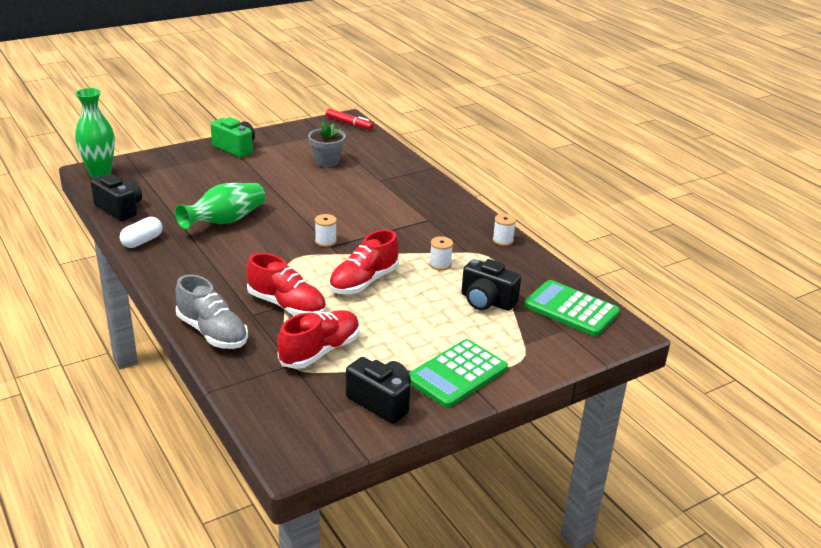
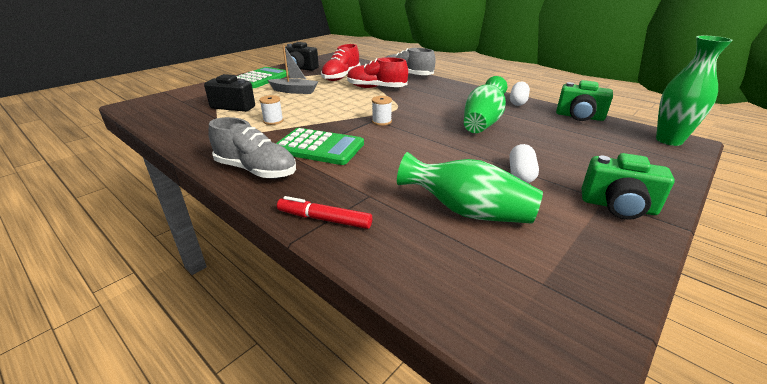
camera: 165 degrees right, 0 degrees up
(119, 209) = (579, 117): black camera -> green camera
(264, 173) = (521, 174): none -> white capsule
(327, 161) = (467, 212): grey flower pot -> green vase
(349, 123) = (538, 348): red marker -> red marker (325, 219)
(363, 282) = (333, 103): red shoe -> none
(406, 322) = (294, 91): none -> grey boat
(456, 211) = (256, 170): none -> grey shoe
(503, 240) = (206, 148): white spool -> none
(571, 309) = (166, 110): green calculator -> green calculator (319, 147)

